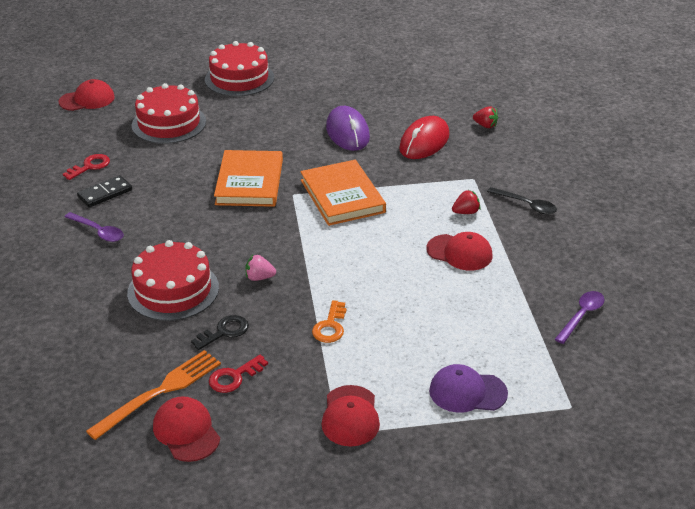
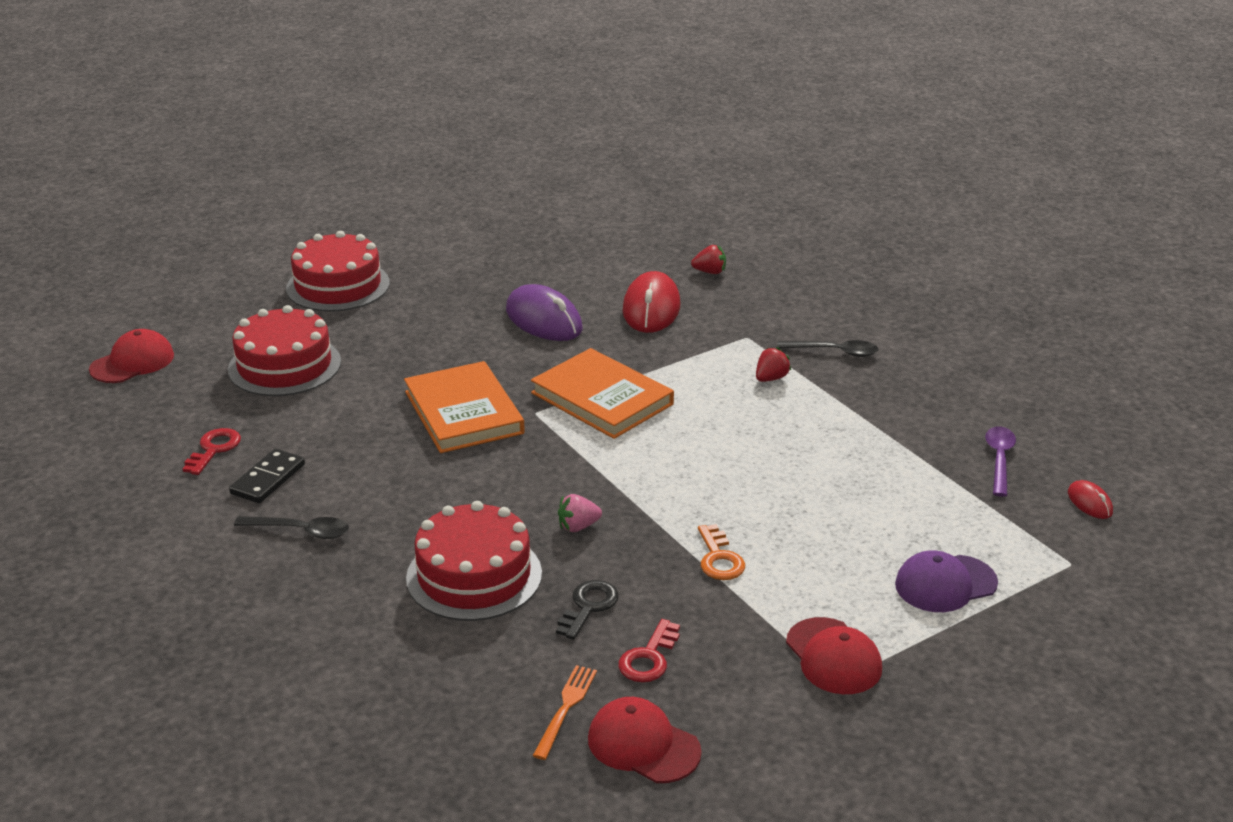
camera: 25 degrees left, 5 degrees down
(98, 232) = (301, 531): purple spoon -> black spoon
(160, 392) = (566, 708): orange fork -> orange fork, size x0.59
(459, 253) = (803, 427): red cap -> none
(623, 367) = (1089, 503): none -> red mouse

